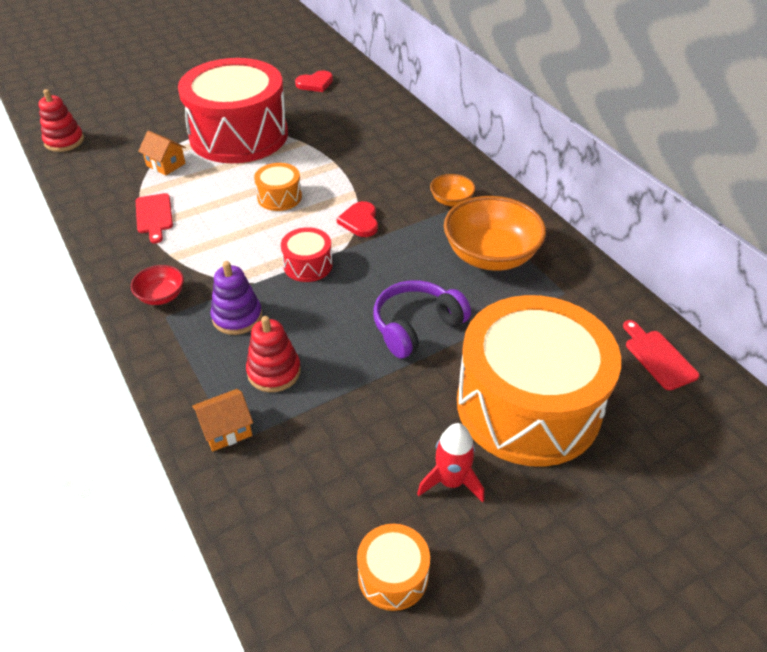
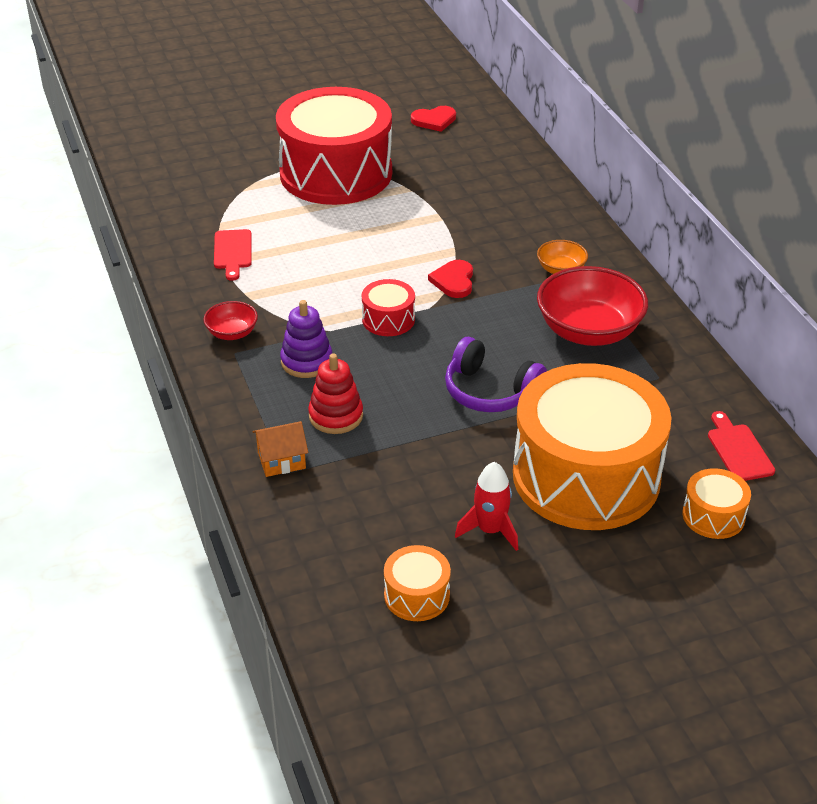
camera: 10 degrees right, 5 degrees down
(64, 141) = (142, 162): red stacking toy -> none
(166, 164) = (251, 198): orange house -> none
(279, 197) = (370, 246): orange drum -> orange drum (713, 516)
(416, 326) = (490, 391): purple headphones -> purple headphones turned 120 degrees counterclockwise
(490, 255) = (588, 331): orange bowl -> red bowl

